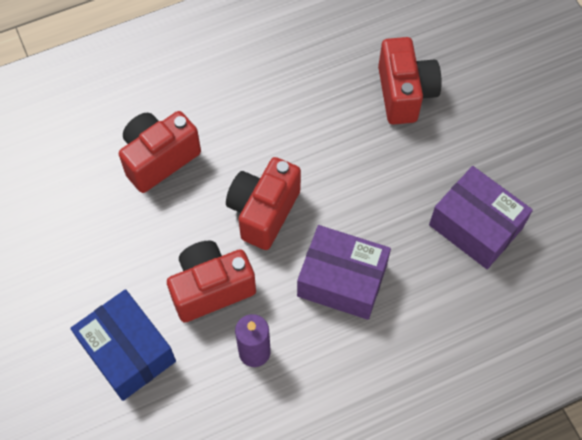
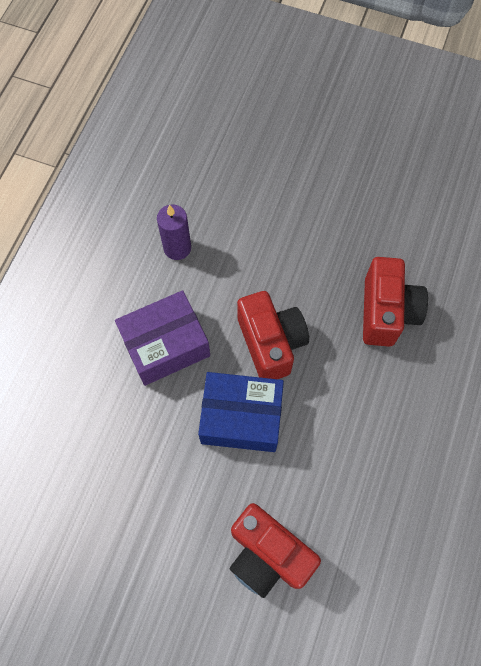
camera: 135 degrees right, 5 degrees up
(127, 352) = (255, 180): blue box -> blue box (241, 417)
(211, 288) = (247, 260): red camera -> none
(475, 226) = (103, 481): purple box -> none

